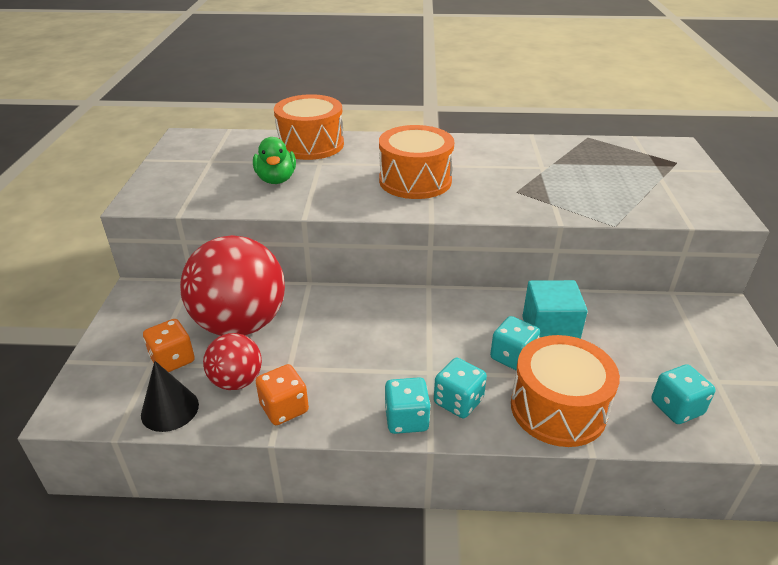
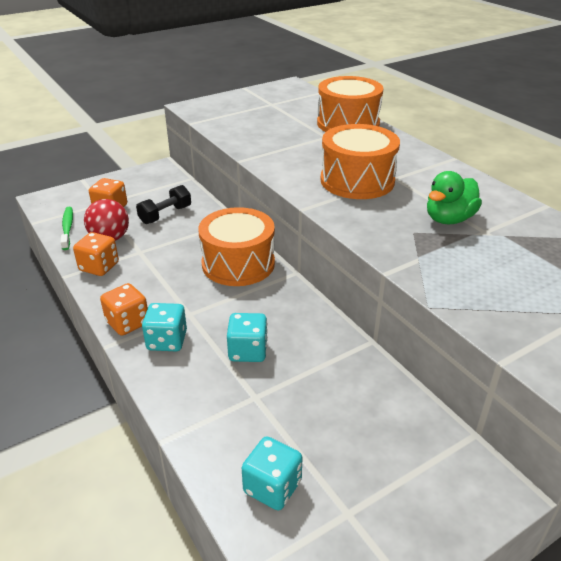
camera: 55 degrees right, 0 degrees up
(170, 409) = (67, 228): black cone -> green toothbrush
(240, 324) = (165, 215): red ball -> black dumbbell
(276, 179) = (278, 132): green duck -> green duck (449, 219)
(406, 419) = (128, 323): turquoise dice -> orange dice
(549, 331) = (306, 362): turquoise cube -> none
(558, 408) = (204, 401): orange drum -> orange drum (238, 263)

